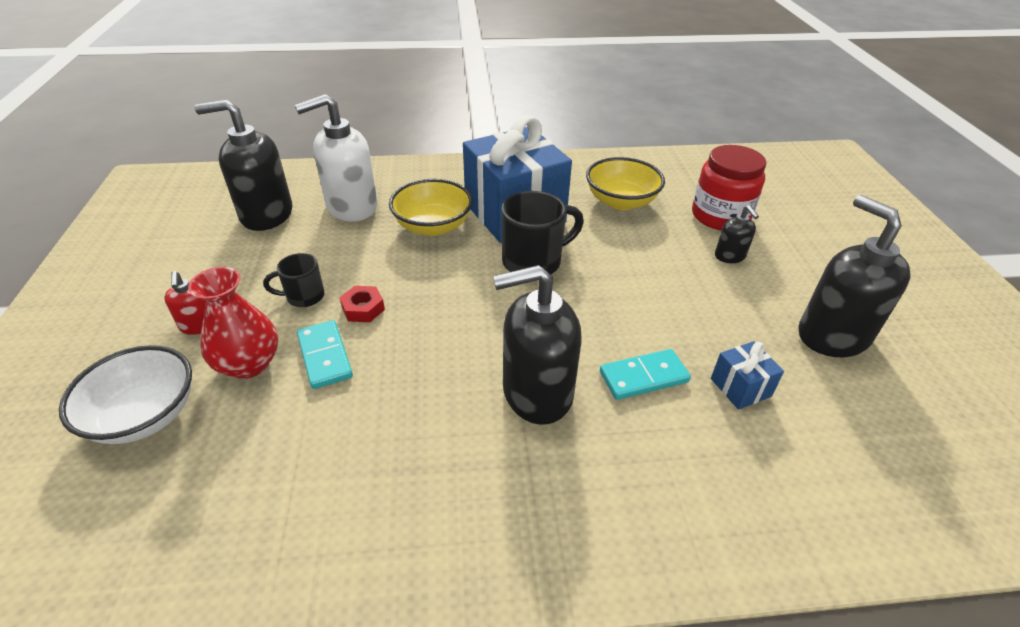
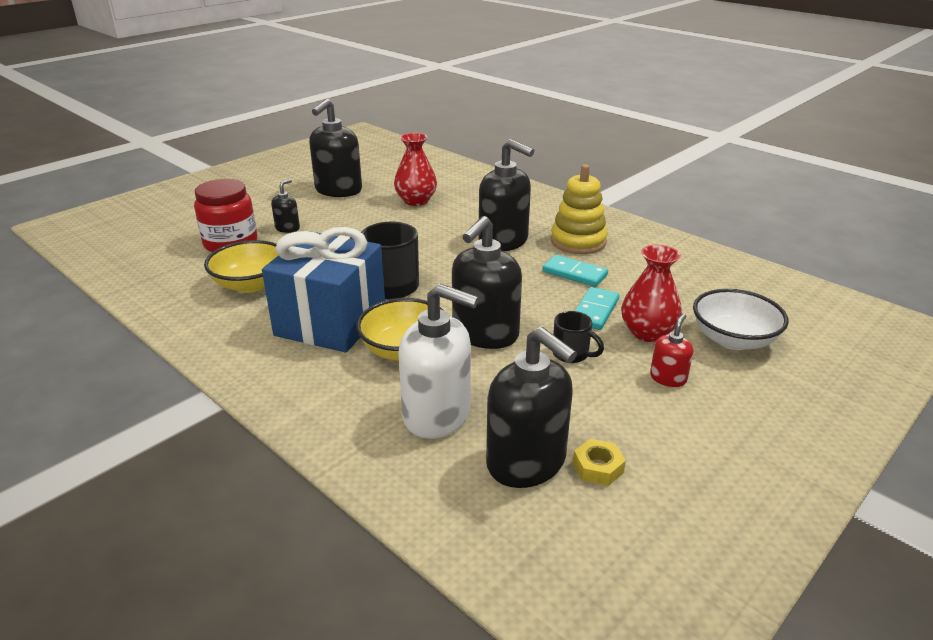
camera: 130 degrees left, 10 degrees down
(217, 234) = (598, 467): none -> yellow nut
(363, 308) = (539, 323): red nut -> none
(395, 271) = (485, 334): none -> black soap dispenser
(456, 466) = (578, 241): none -> yellow stacking toy
(643, 376) = (446, 221): turquoise domino -> turquoise domino (574, 273)
(740, 387) = (416, 201): blue gift -> red vase

